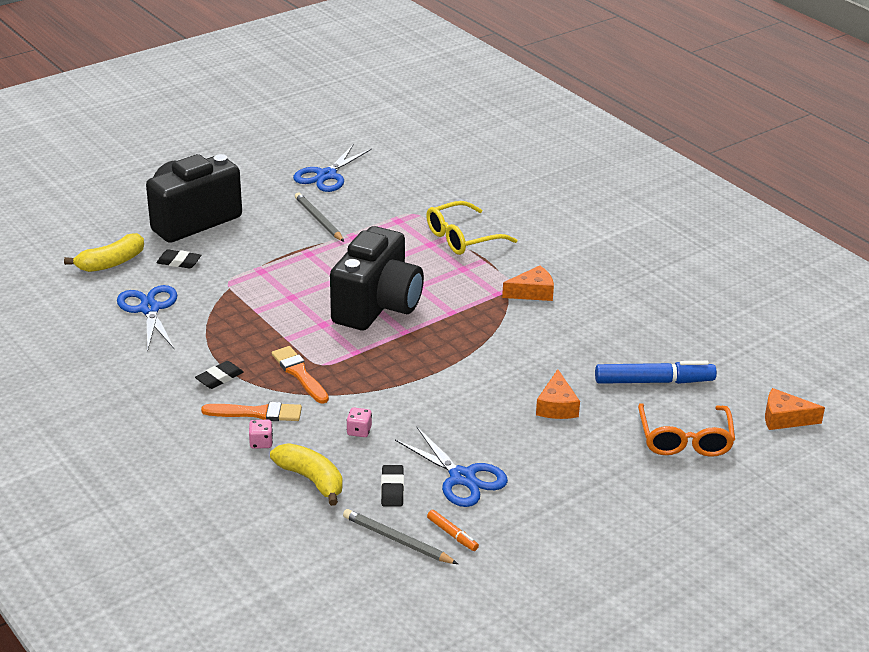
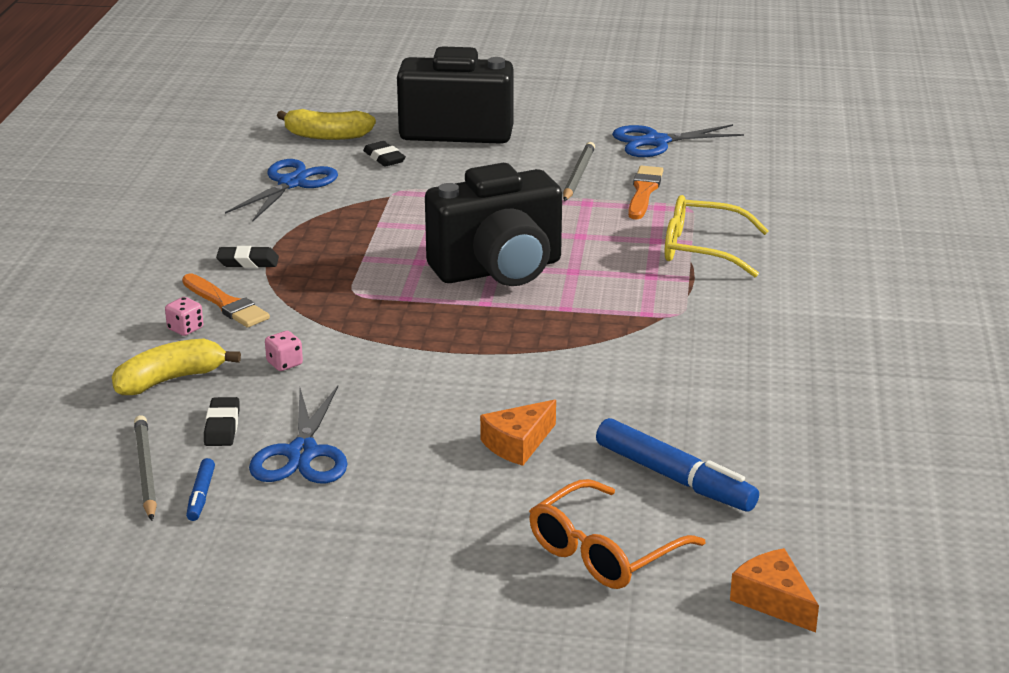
camera: 45 degrees right, 5 degrees down
(299, 374) = (321, 291): orange brush -> orange brush (644, 191)
(311, 479) = (170, 380): yellow banana -> yellow banana turned 120 degrees counterclockwise
(392, 489) = (222, 426): black eraser -> black eraser turned 45 degrees counterclockwise
(452, 534) = (201, 496): orange marker -> blue marker
(532, 292) = (689, 330): orange cheese -> none

